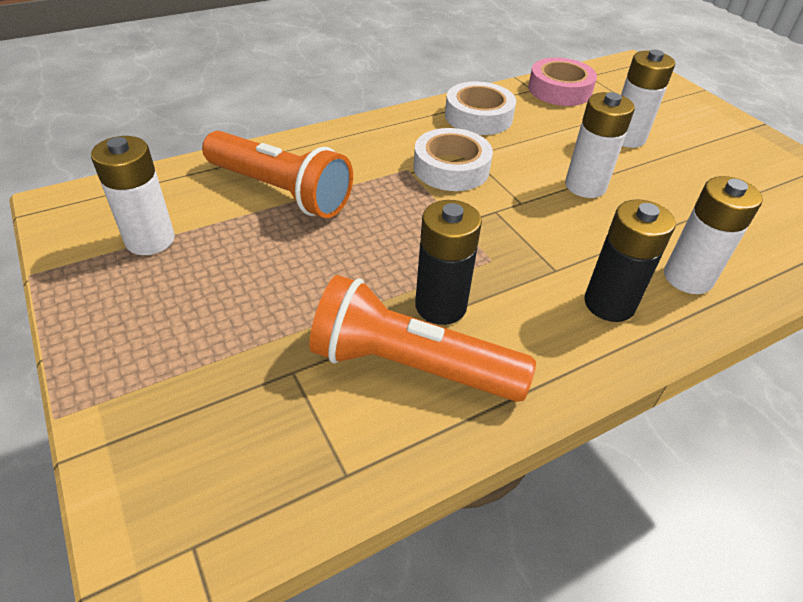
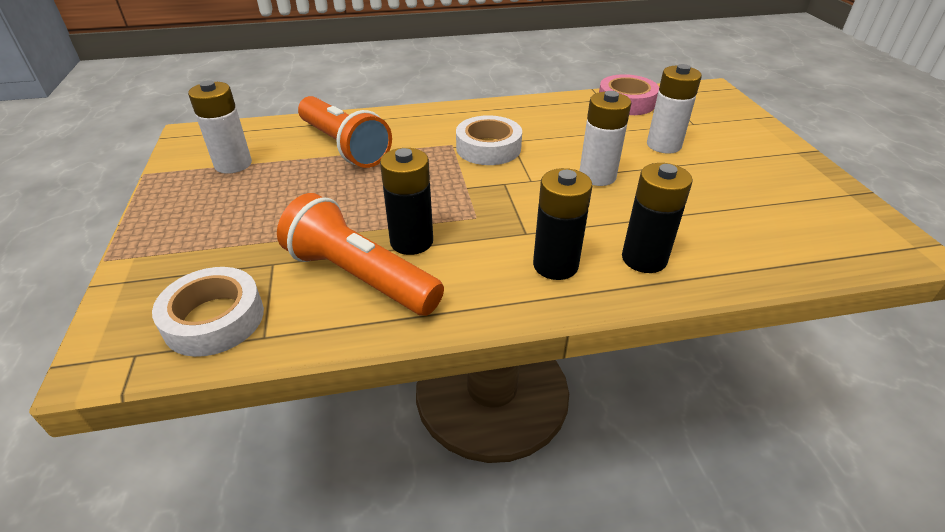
camera: 20 degrees right, 5 degrees down
(478, 116) = (538, 114): white tape -> white tape (214, 319)
(687, 277) = (644, 259): white battery -> black battery

